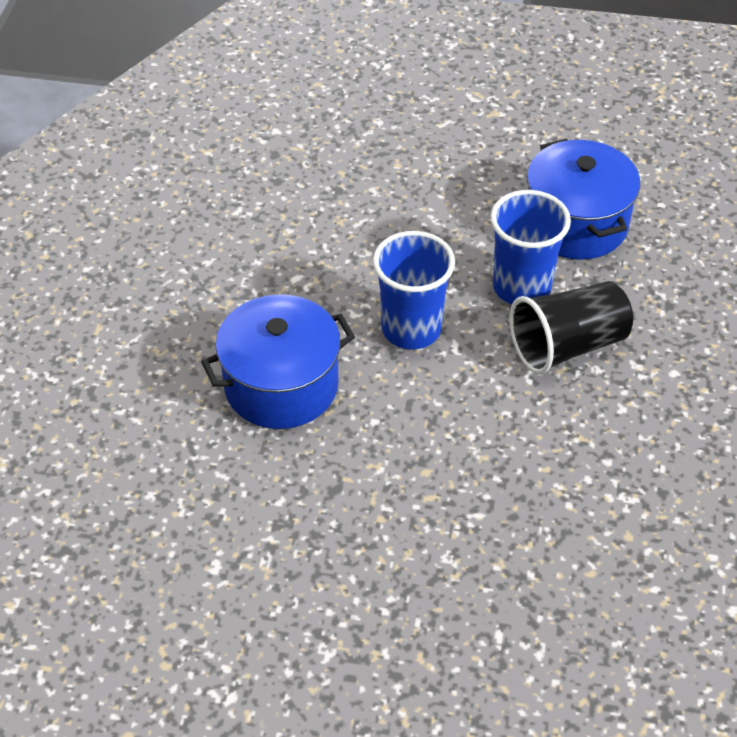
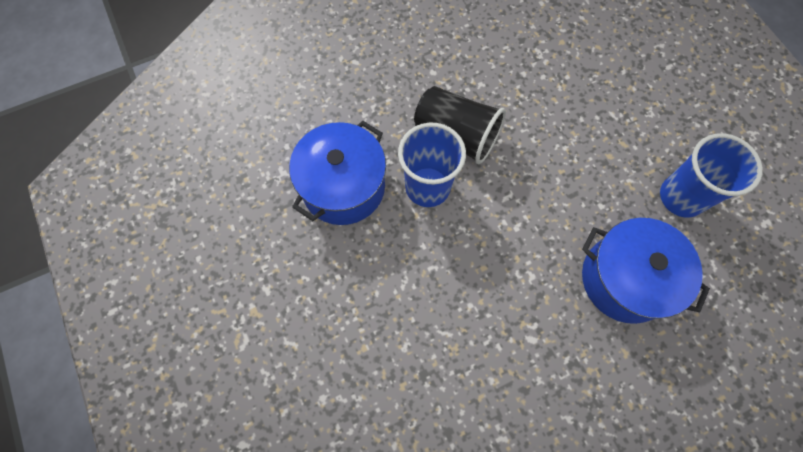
camera: 125 degrees left, 20 degrees up
(411, 329) = (515, 231): blue cup -> blue cup (681, 197)

